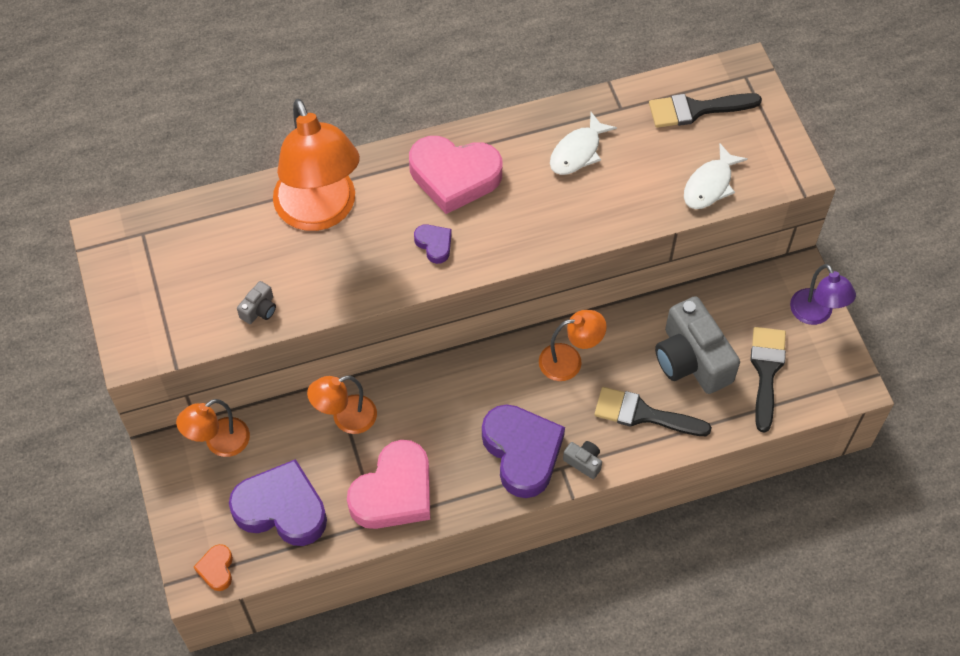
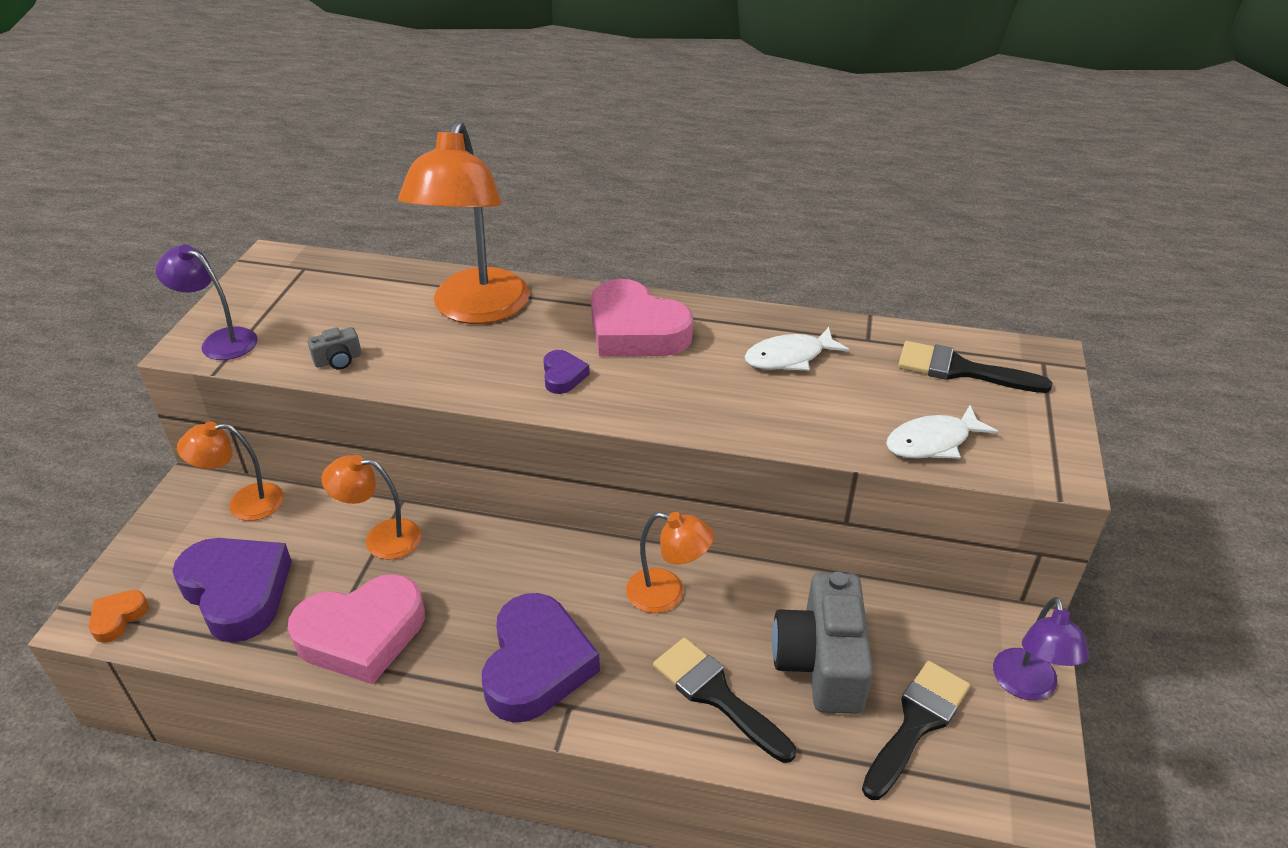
camera: 30 degrees right, 20 degrees down
(150, 336) = (220, 341): none -> purple lamp
(583, 462) = (601, 713): grey camera -> none

